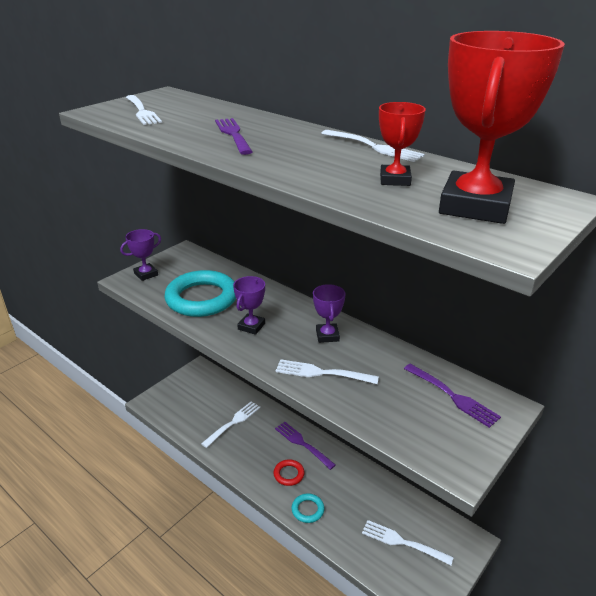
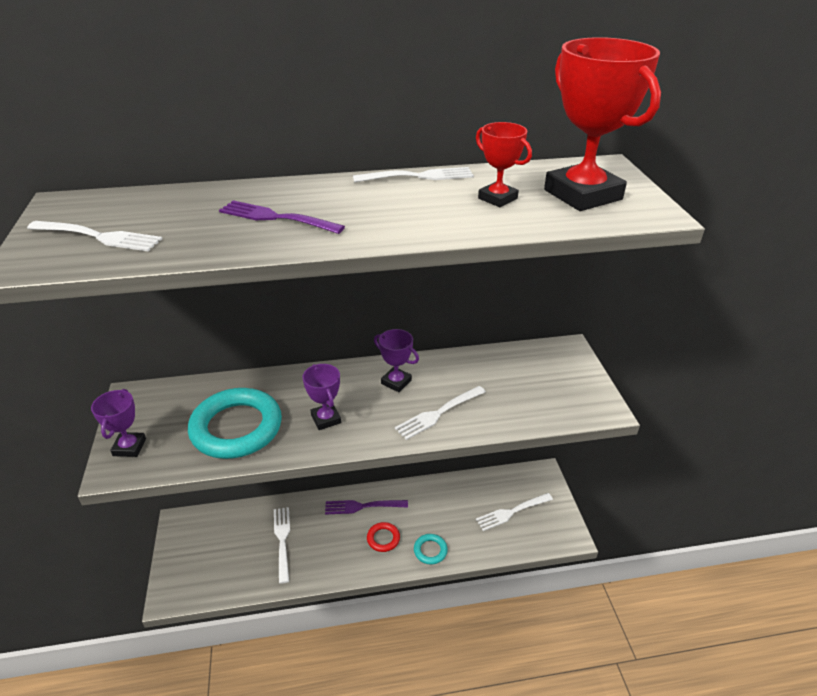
camera: 50 degrees left, 5 degrees up
(452, 396) = (534, 365): purple fork -> none

